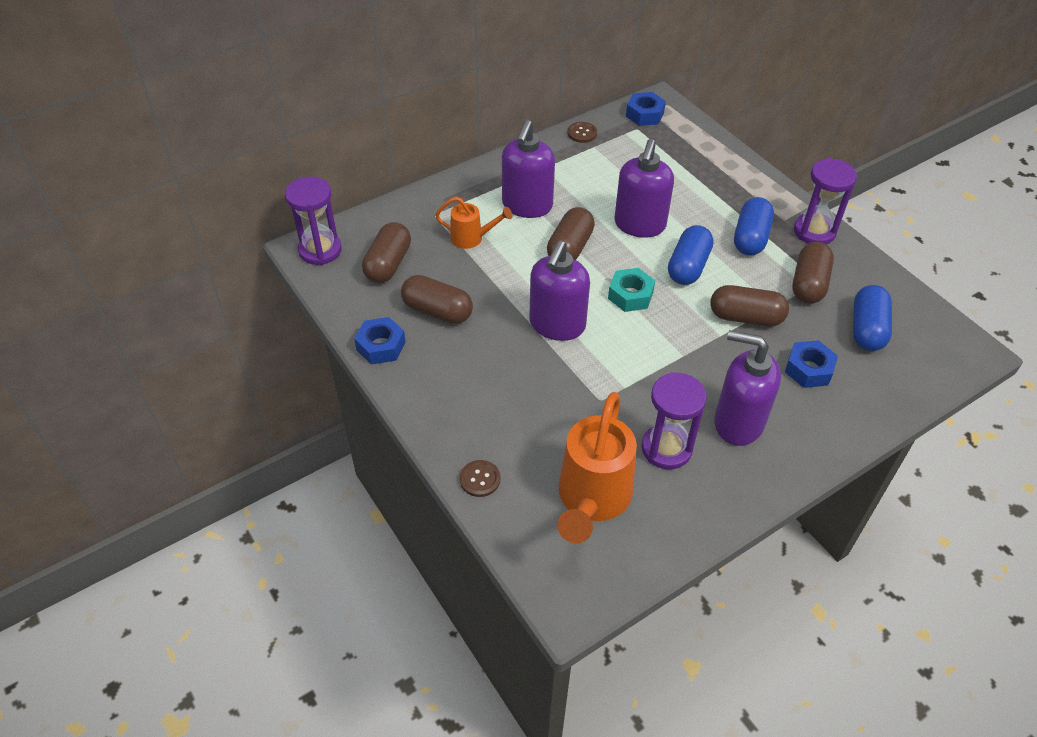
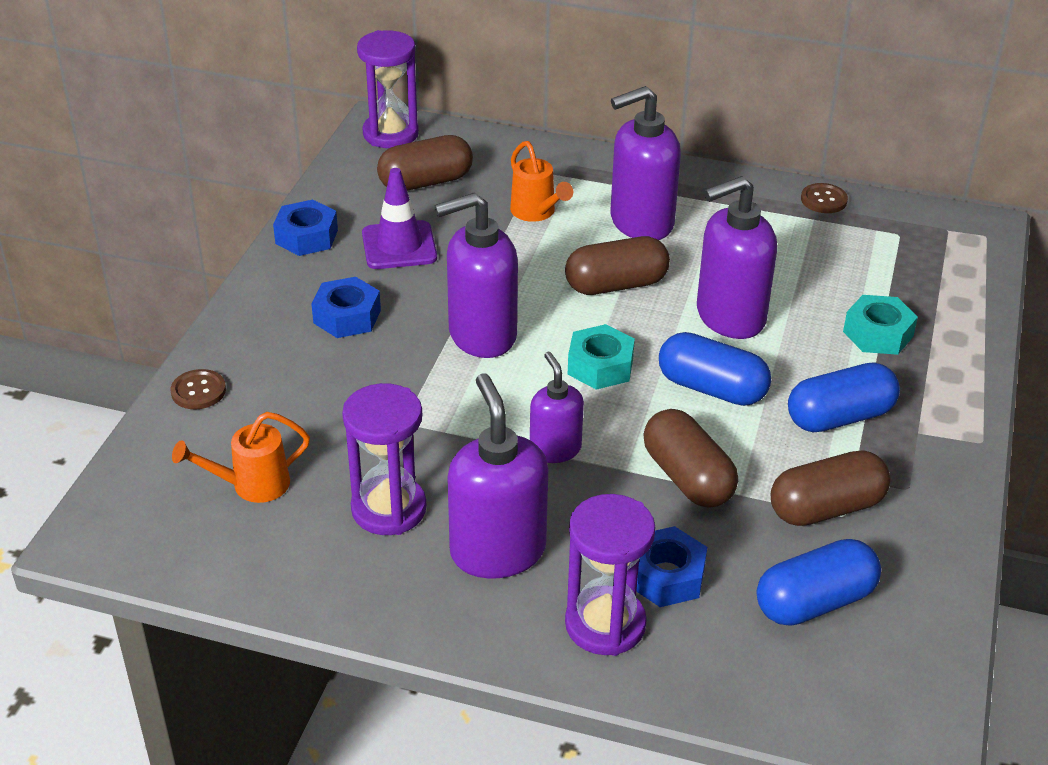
camera: 50 degrees right, 10 degrees down
(437, 311) = (399, 246): brown capsule -> purple traffic cone
(592, 499) = (252, 485): orange watering can -> orange watering can, size x0.53
(644, 114) = (936, 228): blue nut -> blue nut (347, 316)
(679, 353) = (555, 449): none -> purple soap dispenser
(688, 266) = (712, 388): blue capsule -> blue capsule turned 45 degrees clockwise
(703, 185) = (878, 334): none -> turquoise nut
(814, 231) = (937, 469): purple hourglass -> purple hourglass (605, 624)

